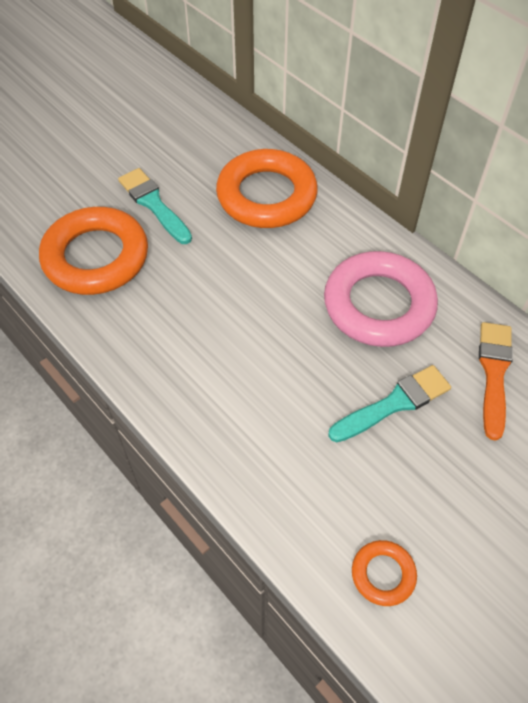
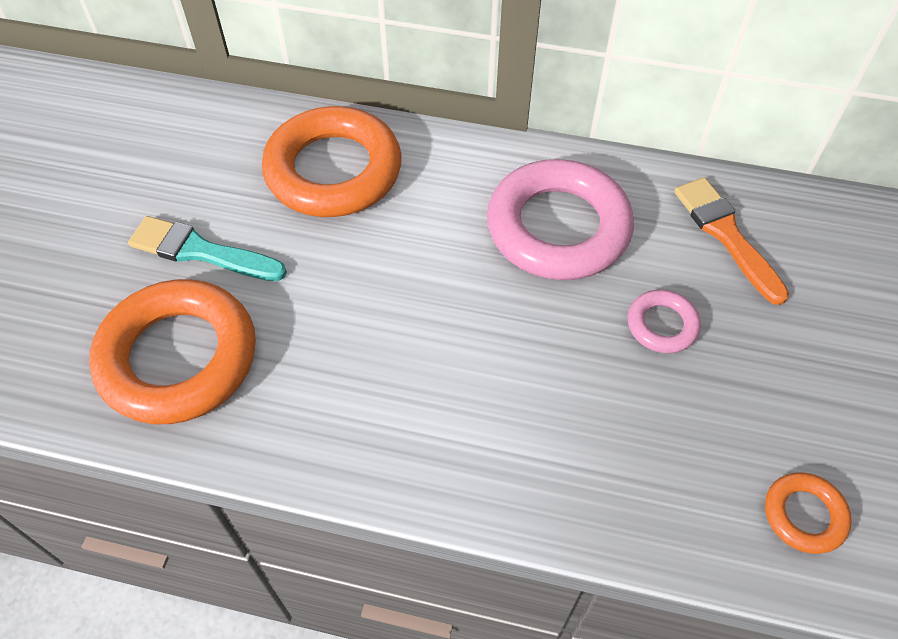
camera: 35 degrees left, 0 degrees up
(394, 403) = (662, 325): turquoise brush -> pink ring

